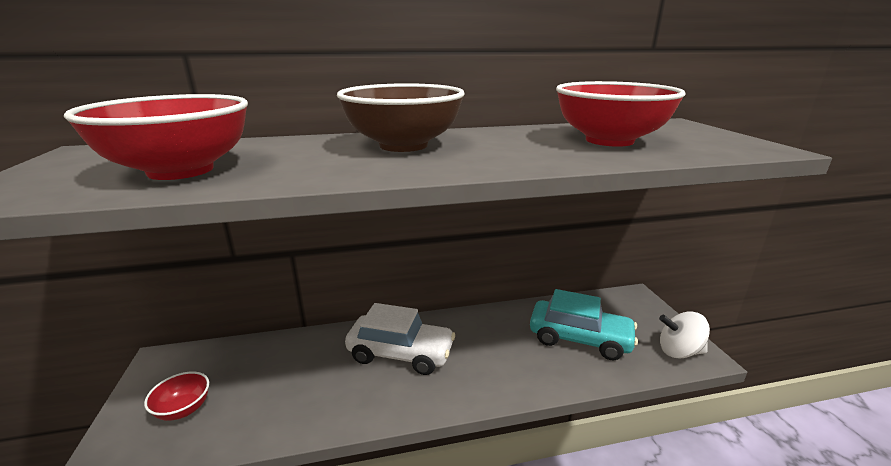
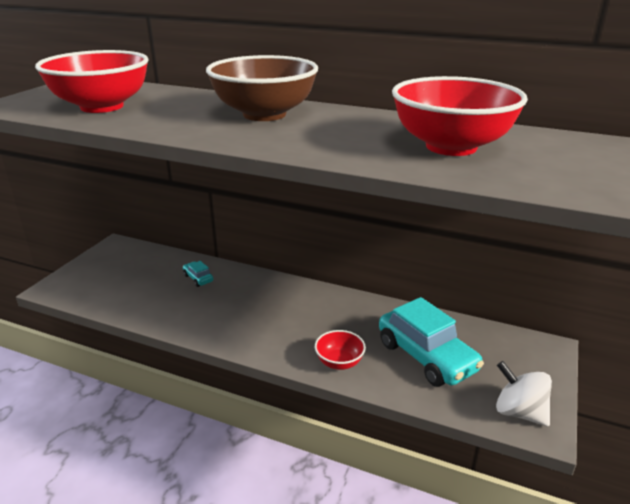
camera: 35 degrees right, 5 degrees up
(184, 409) = (104, 280): red bowl -> red bowl (339, 362)
(307, 357) = (198, 278): none -> turquoise car
(401, 353) = (261, 303): white car -> none

